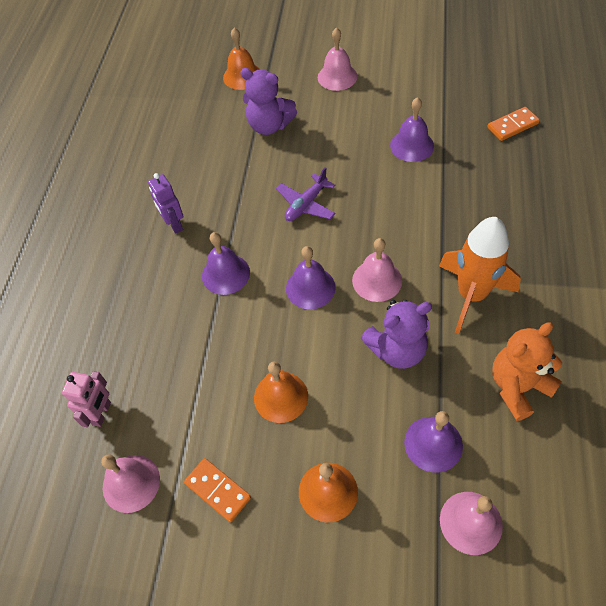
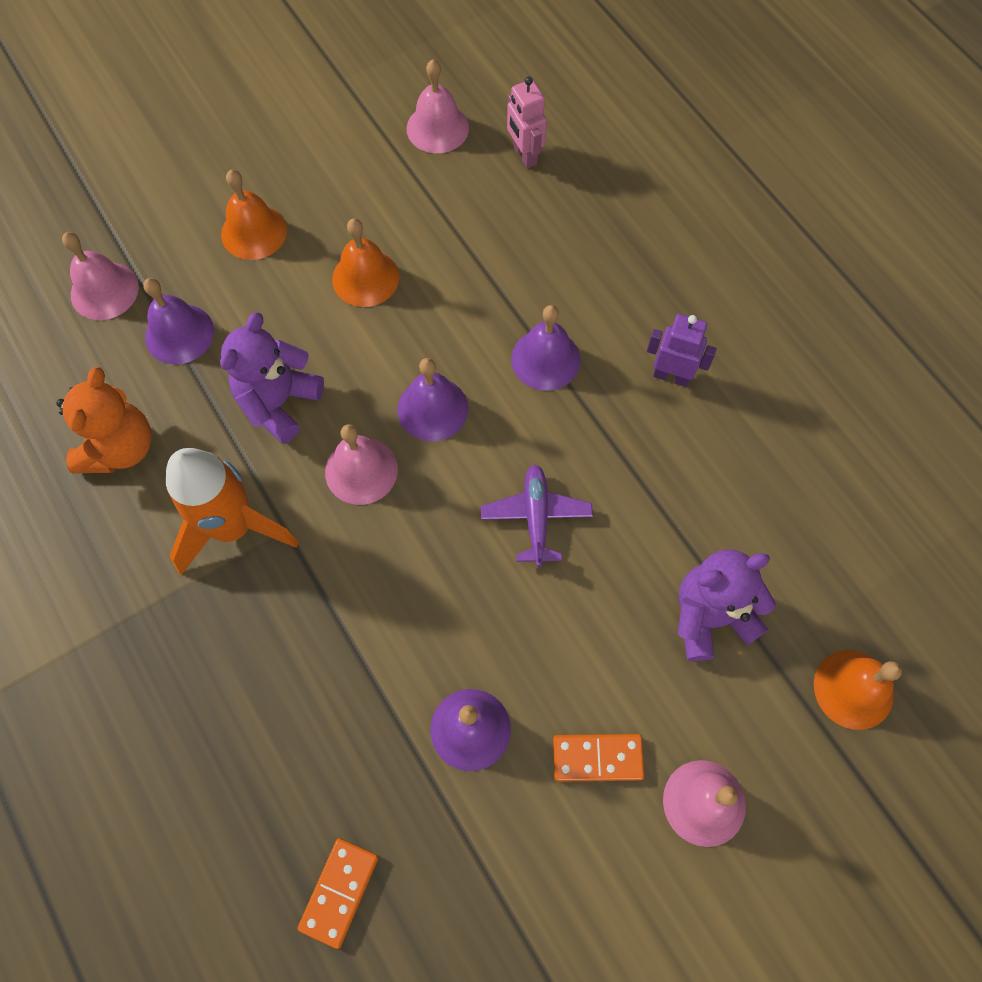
camera: 135 degrees right, 10 degrees up
(217, 490) = (355, 171): orange domino -> orange domino (597, 758)

